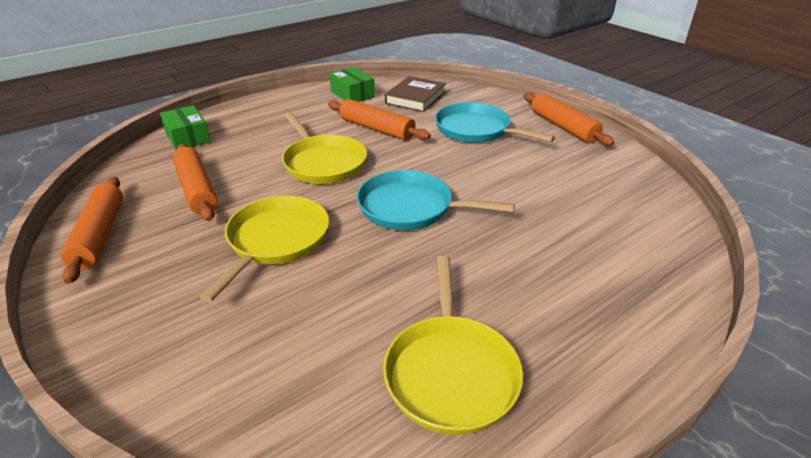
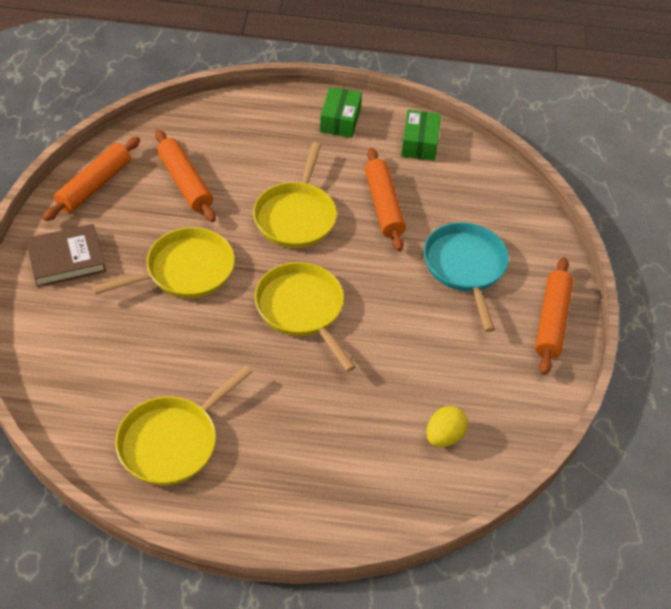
camera: 40 degrees right, 15 degrees up
(188, 137) = (232, 115): green box -> green box (340, 120)
(196, 189) = (185, 182): orange rolling pin -> orange rolling pin turned 45 degrees counterclockwise
(410, 208) = (302, 309): turquoise pan -> yellow pan
(415, 98) = (469, 187): brown book -> brown book (66, 259)
(619, 214) = (444, 436): none -> yellow egg

